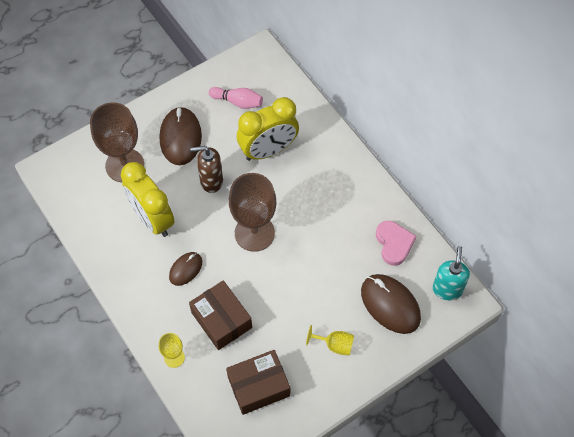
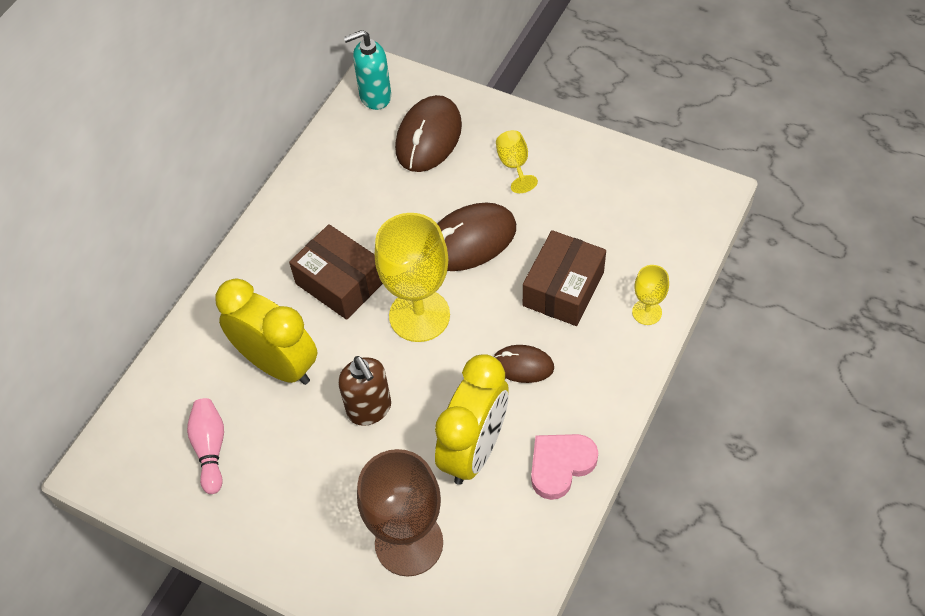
camera: 115 degrees left, 5 degrees down
(180, 137) = (316, 492): brown mouse -> brown mouse (470, 240)
(254, 233) = (419, 315): brown goblet -> yellow goblet
(258, 386) = (616, 211): brown box -> brown box (340, 282)
(394, 244) = (344, 167): pink heart -> pink heart (560, 465)

